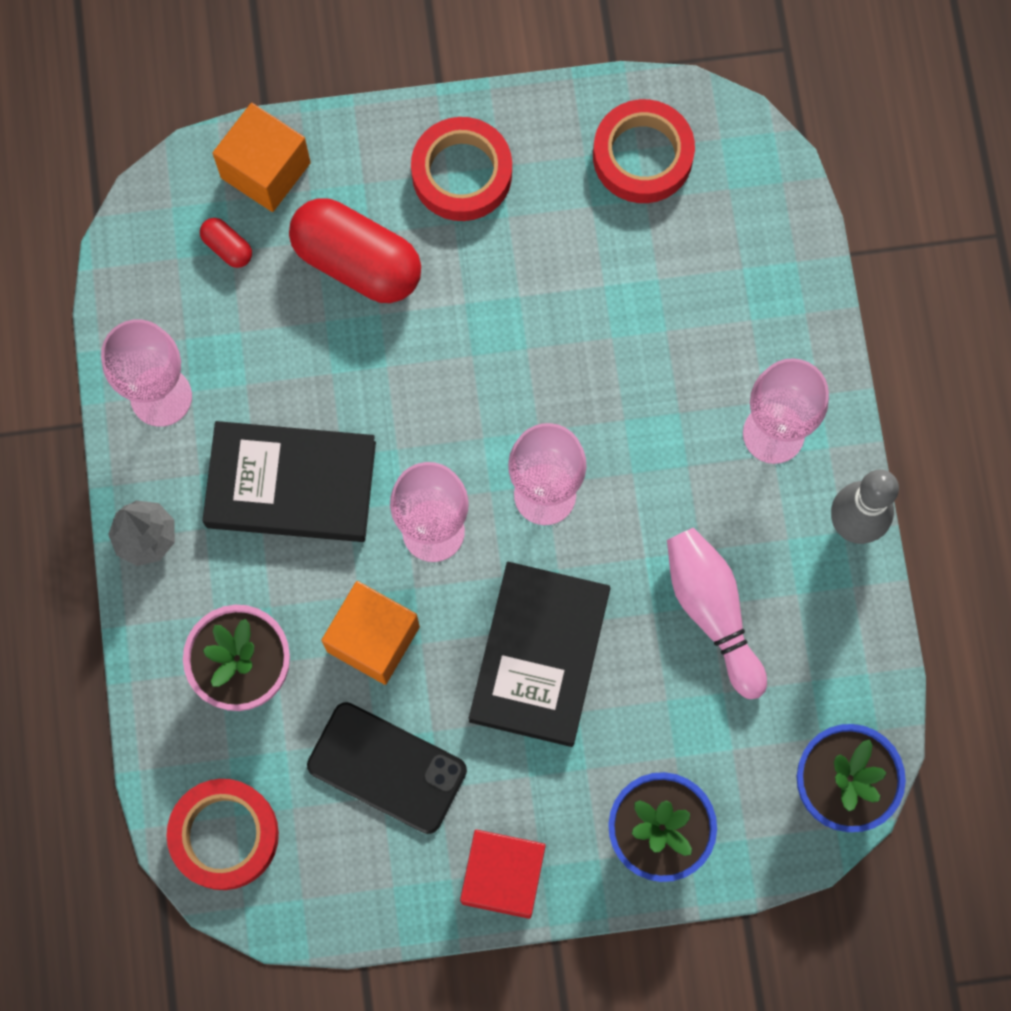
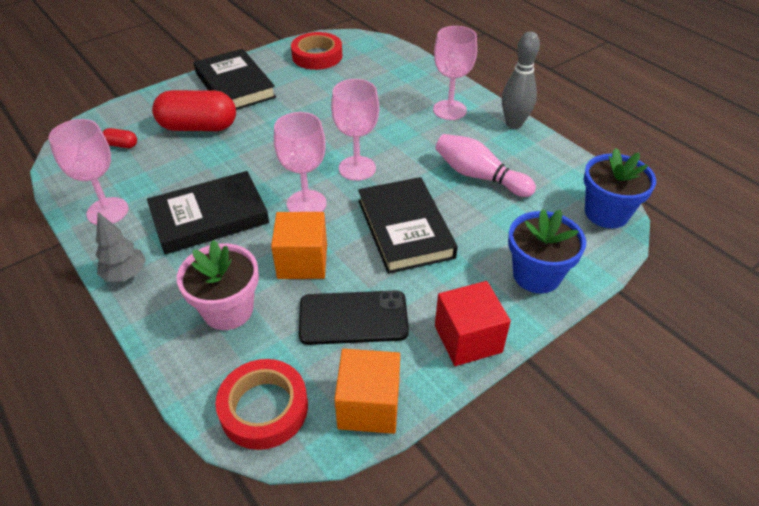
camera: 30 degrees left, 30 degrees down
(265, 170) = (130, 114): orange cube -> orange cube (369, 406)
(462, 173) = (235, 85): red tape -> black book

